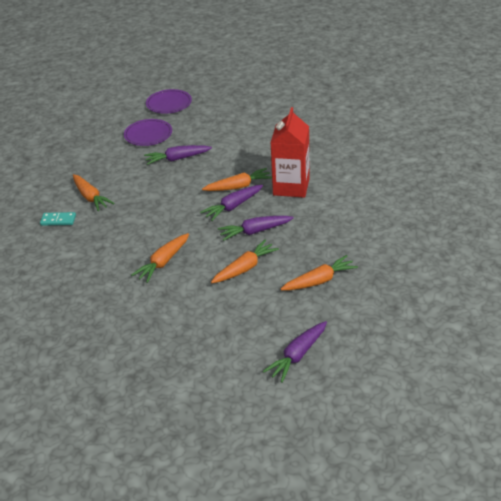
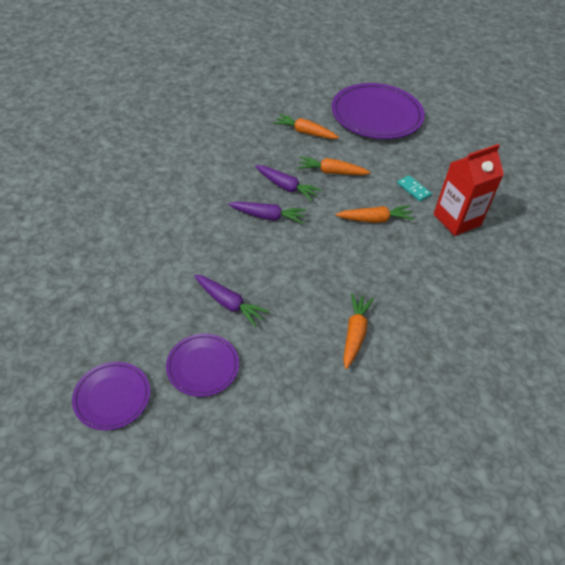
camera: 135 degrees left, 10 degrees up
(58, 220) = (409, 333): turquoise domino -> turquoise domino (413, 189)
(238, 186) = (236, 228): orange carrot -> none
(291, 187) = (206, 194): red carton -> red carton (457, 220)
(298, 355) = (376, 115): purple carrot -> purple plate

